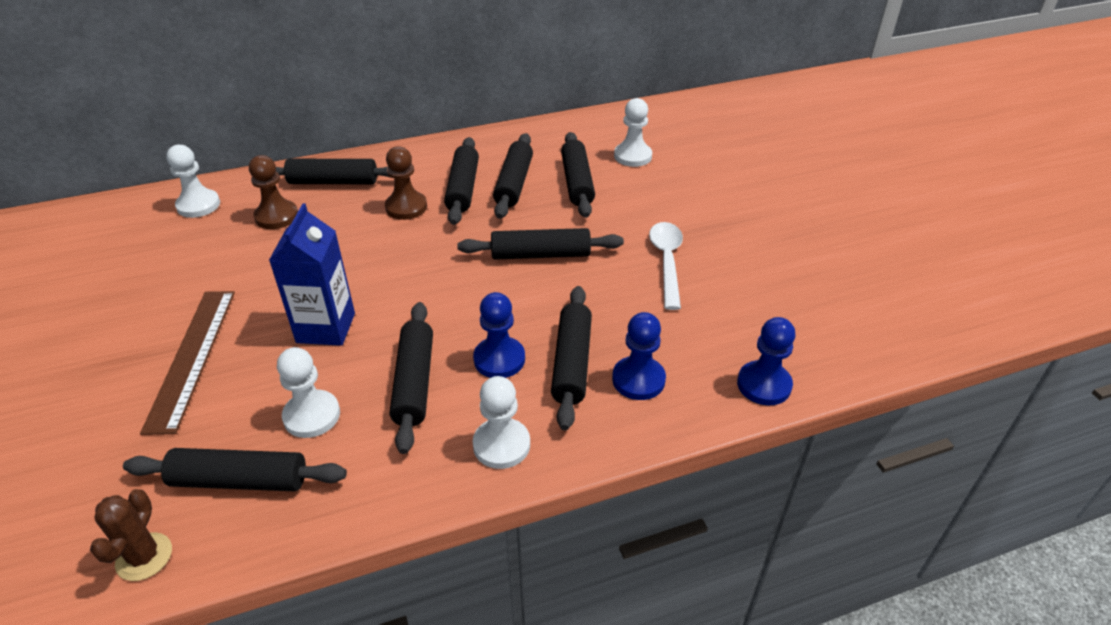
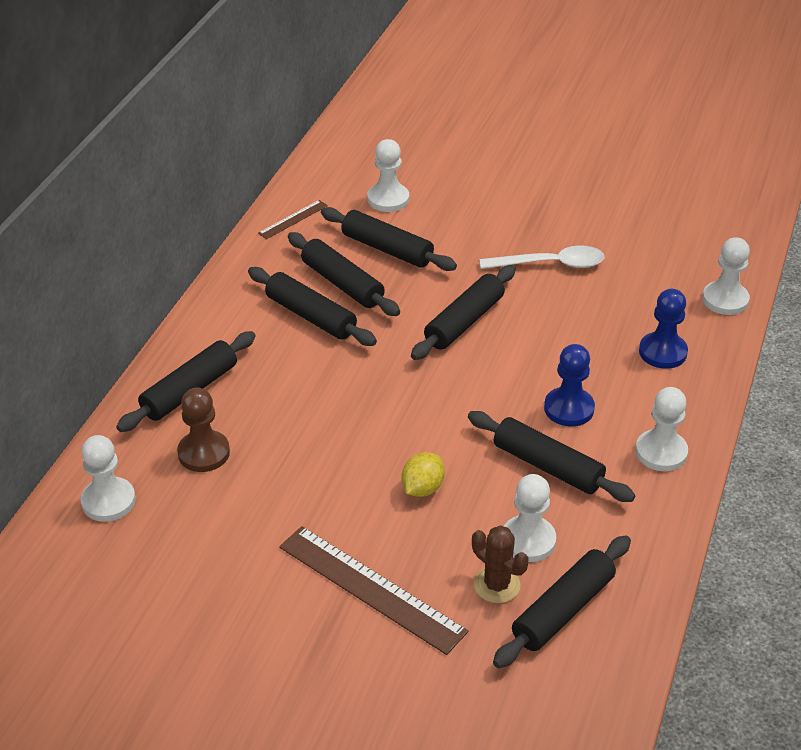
camera: 50 degrees left, 0 degrees up
(144, 557) = (596, 694): brown cactus -> brown cactus (497, 585)
(326, 328) = (422, 488): blue carton -> yellow lemon
(406, 207) = (297, 363): brown pawn -> none
(555, 133) = (293, 219): none -> brown ruler
(572, 363) = (612, 374): black rolling pin -> none
(667, 262) = (550, 264): white spoon -> white spoon turned 135 degrees clockwise
(764, 385) = (725, 300): blue pawn -> white pawn

